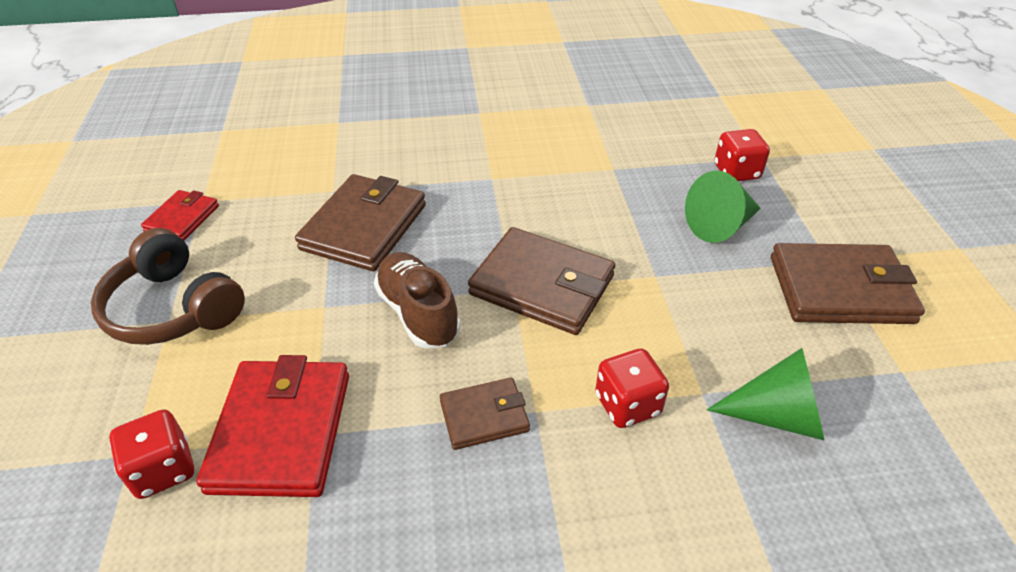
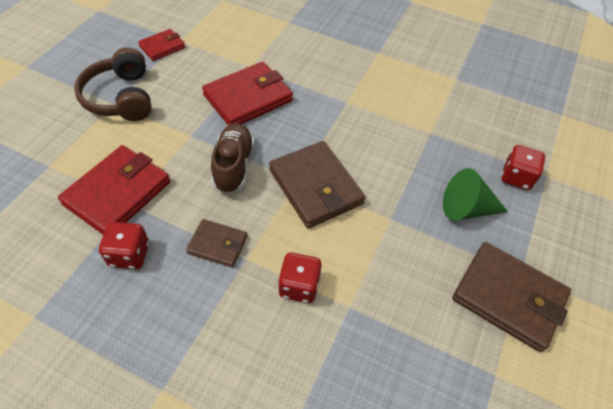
camera: 30 degrees right, 10 degrees up
(163, 470) = (56, 181): red dice -> red dice (129, 255)
(364, 227) = (248, 98): brown wallet -> red wallet
(777, 415) = (382, 348): green cone -> none

